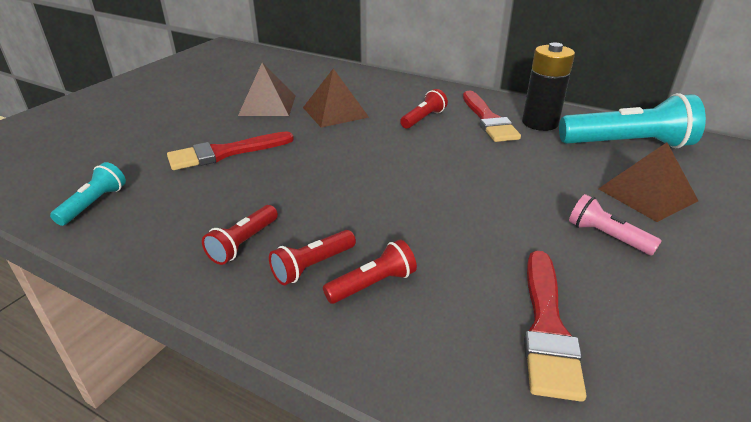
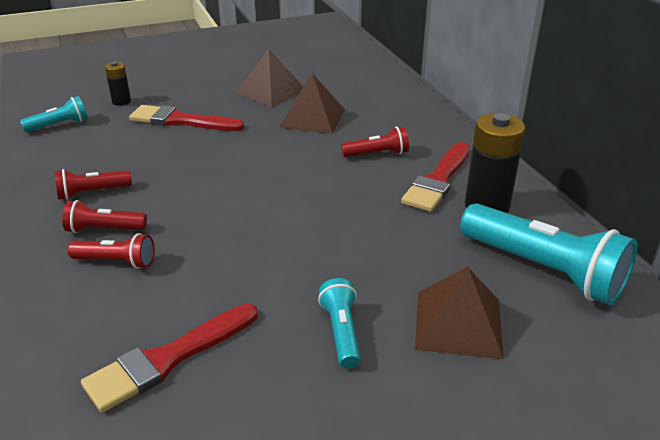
camera: 40 degrees right, 0 degrees up
(132, 159) = (121, 101): none -> black battery
(606, 236) = (341, 332): pink flashlight -> turquoise flashlight

